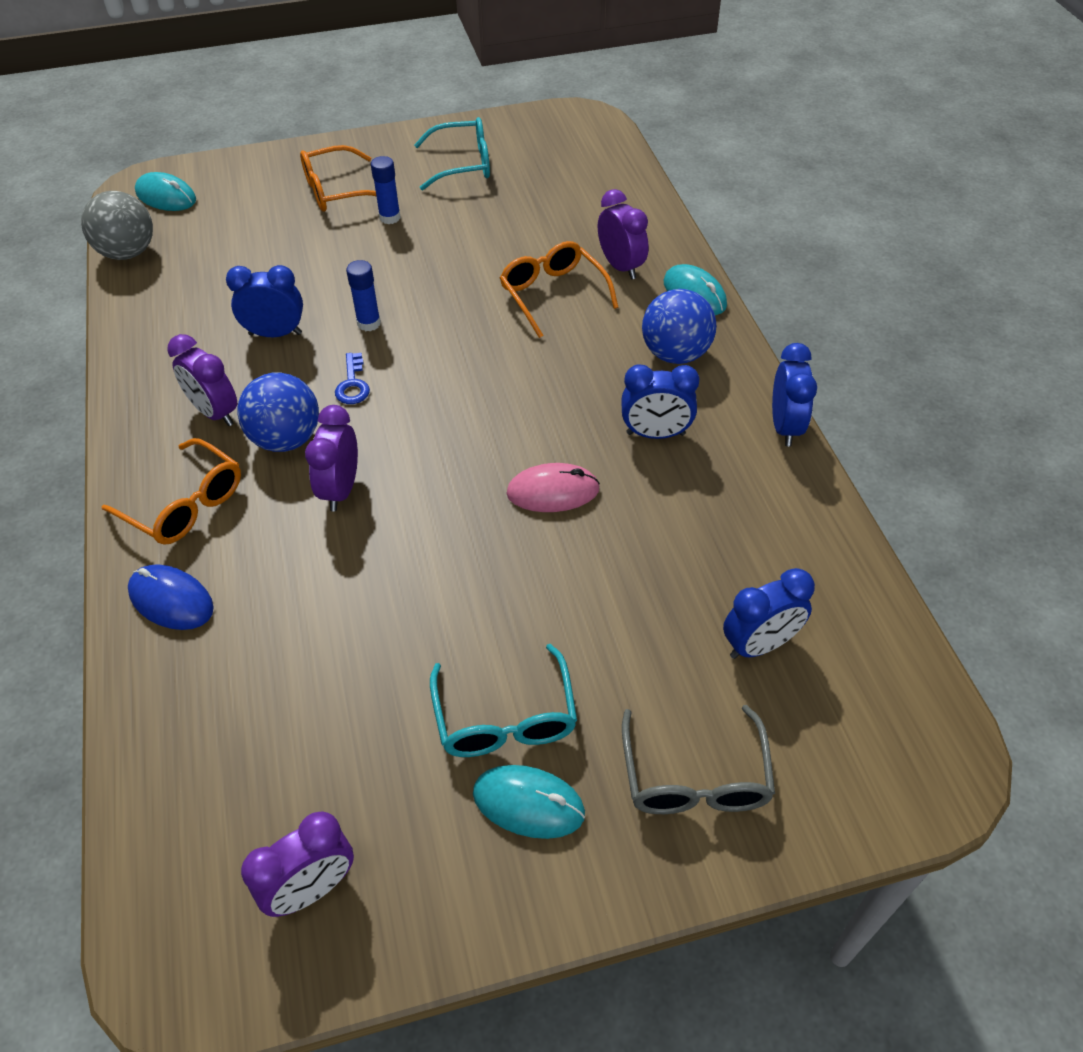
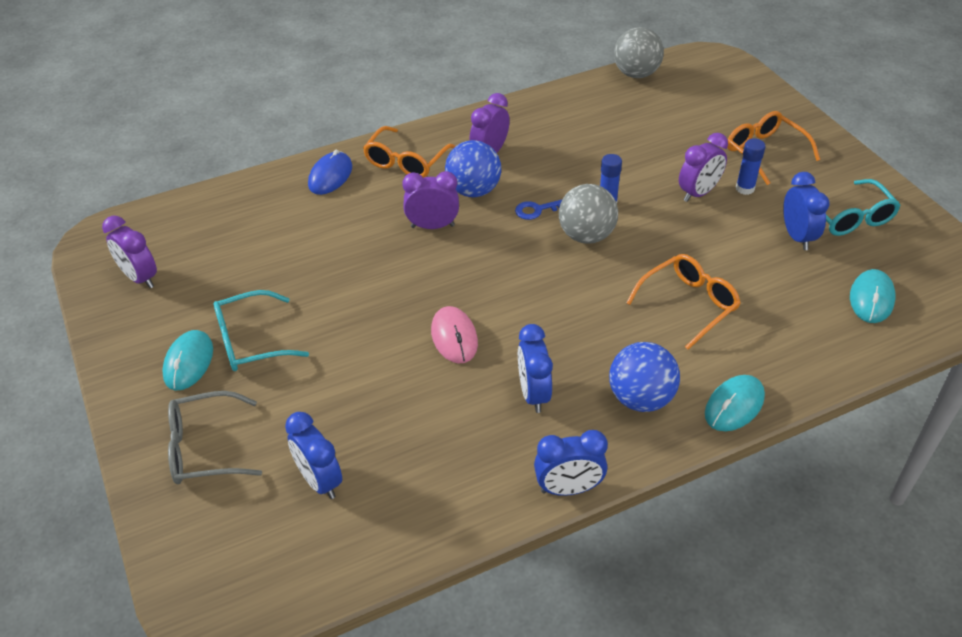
camera: 80 degrees right, 5 degrees down
(166, 196) = (709, 72): turquoise mouse -> turquoise mouse (871, 298)
(275, 334) = (577, 161): blue clock -> blue clock (797, 237)
(417, 350) = (586, 236): none -> grey ball
(621, 267) = (750, 346): purple clock -> purple clock (698, 193)

